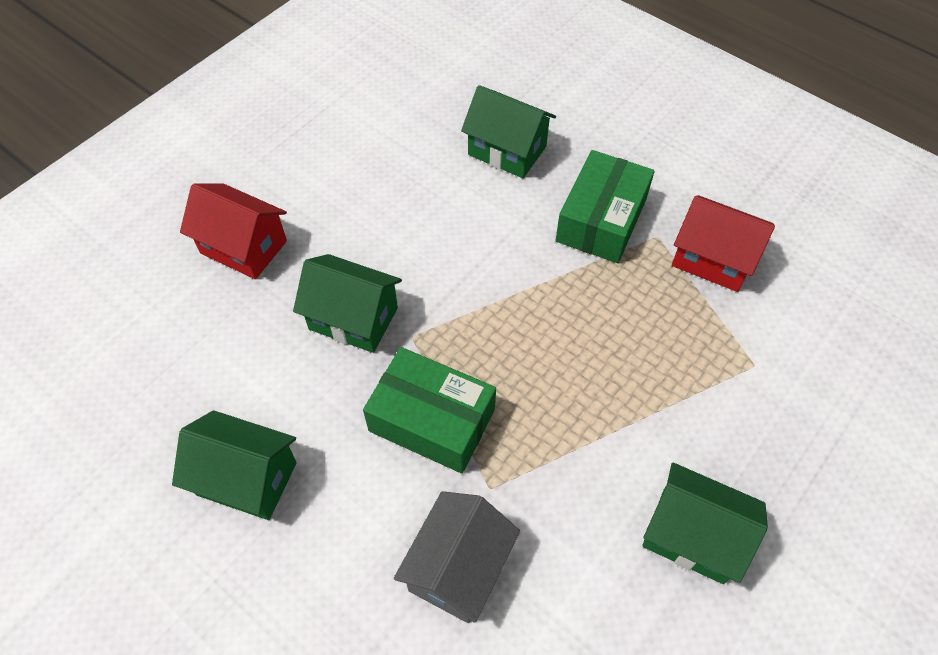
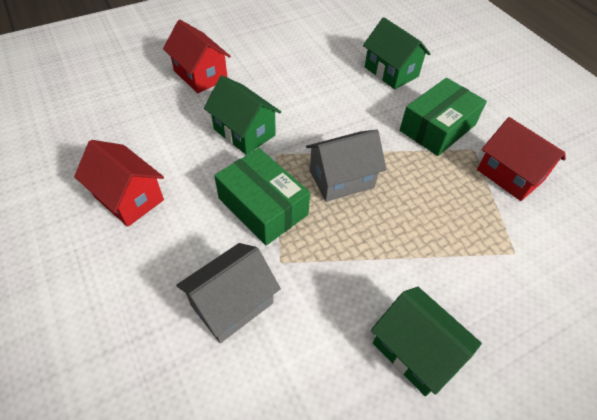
camera: 20 degrees right, 5 degrees down
(247, 478) = (128, 198): green house -> red house
(513, 342) = (341, 179): none -> grey house

